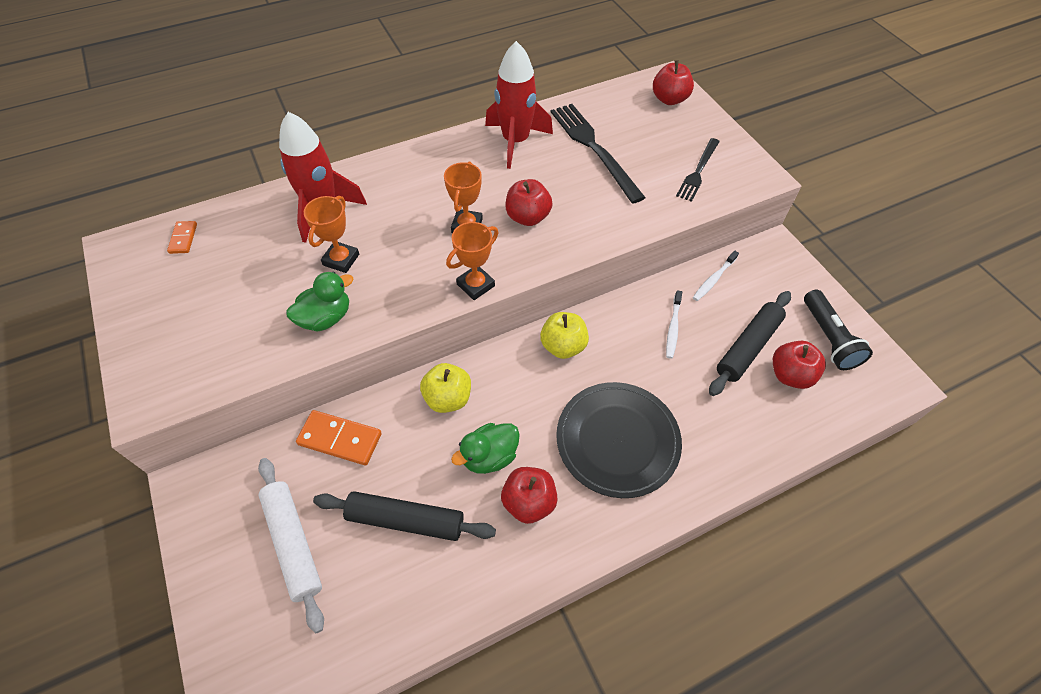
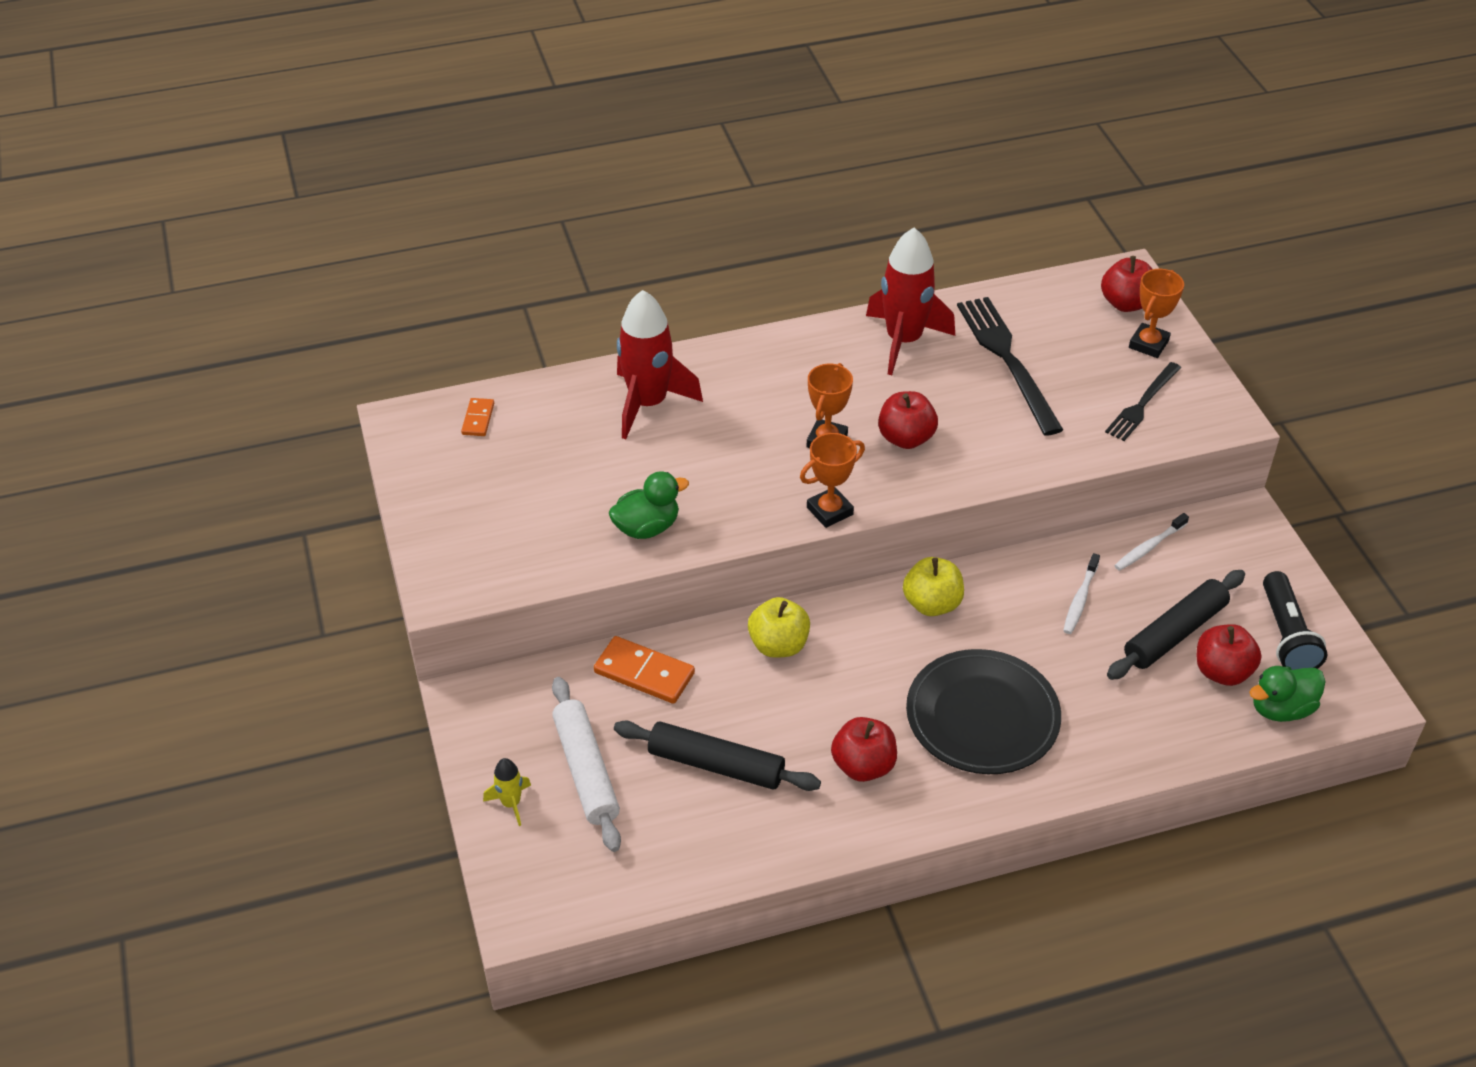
camera: 10 degrees right, 10 degrees down
(226, 588) = (511, 803): none -> yellow rocket
(341, 260) = (668, 464): orange trophy -> orange trophy (1148, 344)
(489, 456) = (822, 713): green duck -> green duck (1281, 709)

